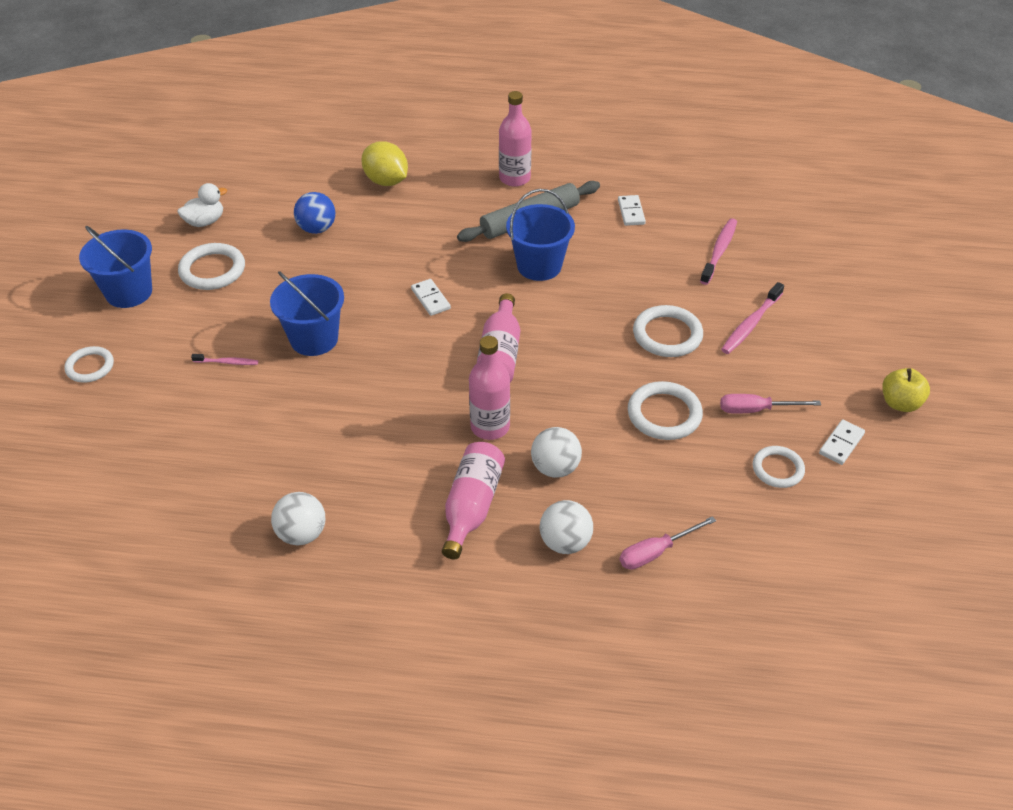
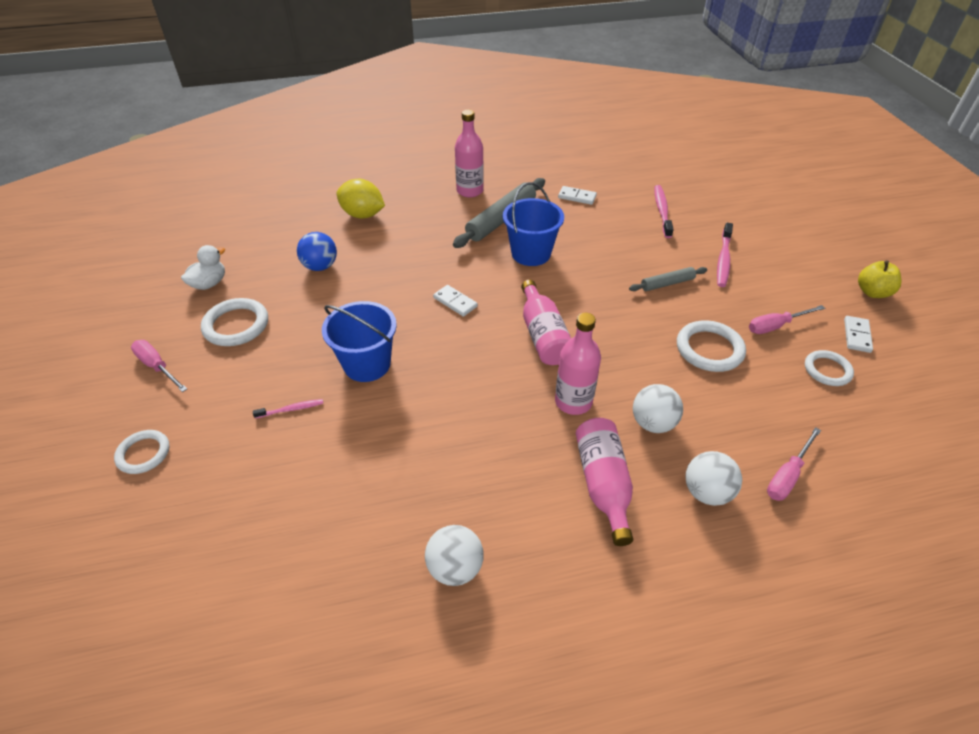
camera: 20 degrees left, 0 degrees up
(129, 292) = (157, 367): blue bucket -> pink screwdriver
(631, 212) = (577, 197): white domino -> white domino turned 45 degrees counterclockwise
(667, 335) = (667, 283): white ring -> grey rolling pin

